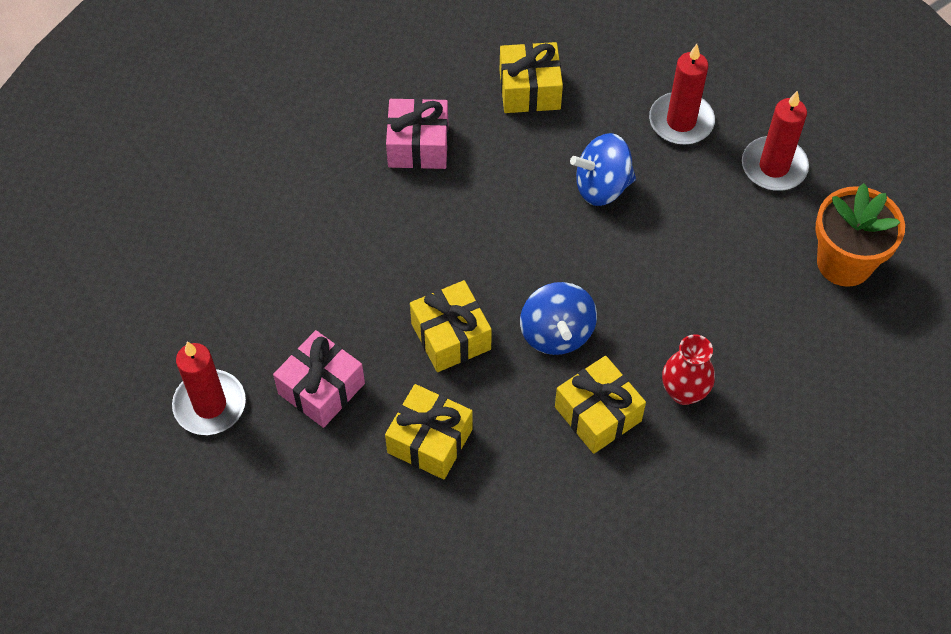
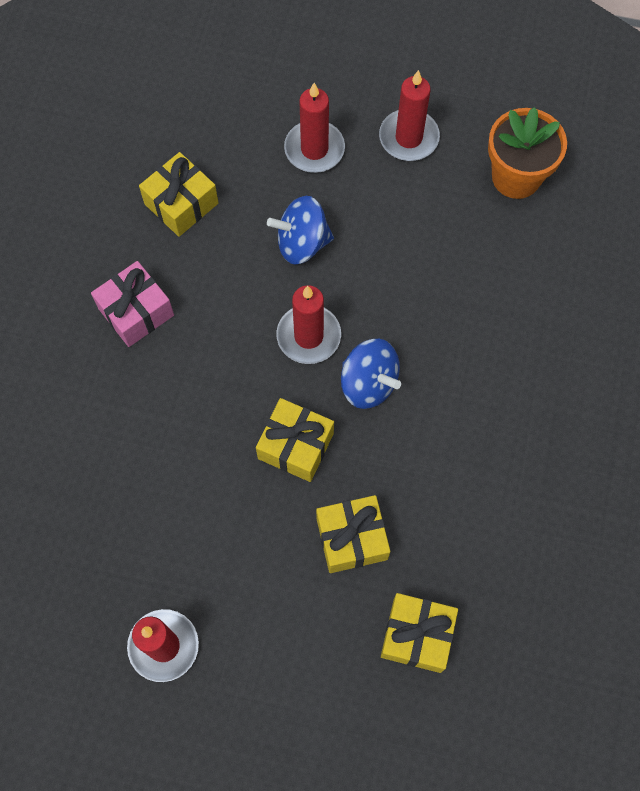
camera: 40 degrees left, 10 degrees up
(321, 388) = (237, 563): pink gift -> none
(540, 261) = (308, 336): none -> red candle
(598, 414) = (449, 422): yellow gift -> yellow gift (417, 636)
(602, 186) = (302, 243): blue spinning top -> blue spinning top turned 45 degrees clockwise
(684, 392) = (493, 358): red vase -> none

